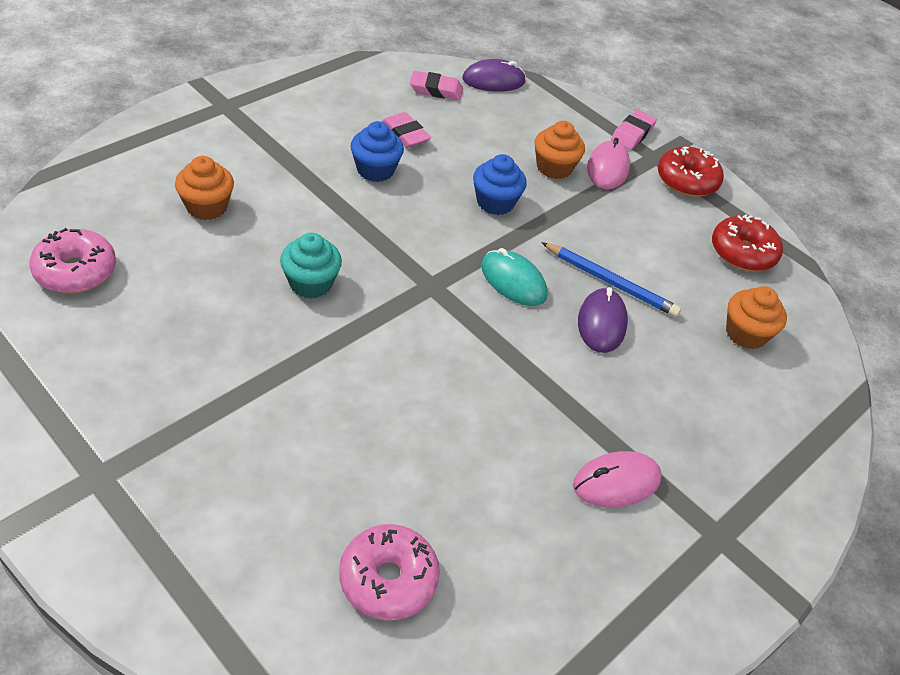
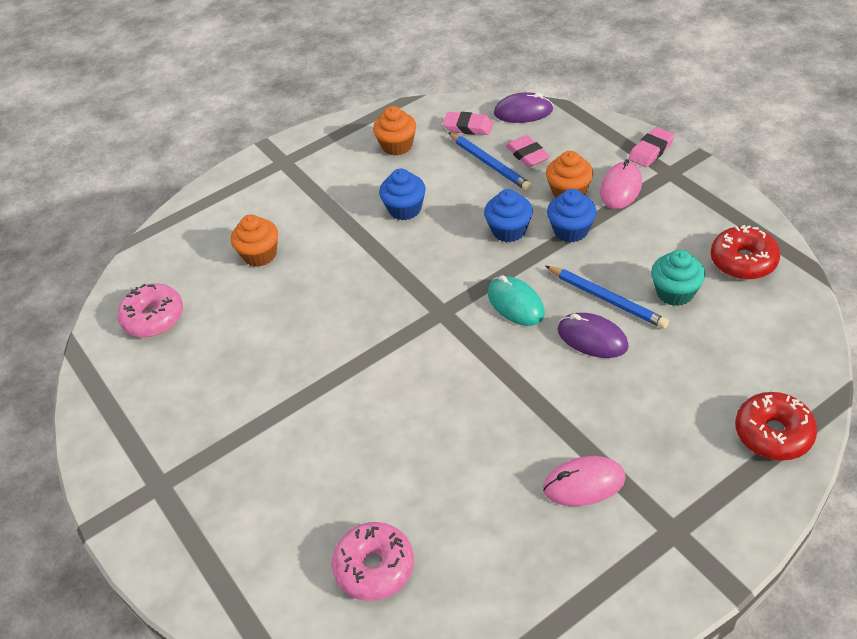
camera: 20 degrees right, 0 degrees up
(311, 283) = (338, 316): turquoise cupcake -> turquoise cupcake (675, 292)
(405, 134) = (435, 173): pink eraser -> pink eraser (527, 155)
(464, 130) = (490, 164): none -> blue pencil
(562, 208) = (571, 230): none -> blue cupcake
(601, 323) = (592, 338): purple mouse -> purple mouse turned 75 degrees counterclockwise
(687, 181) = (698, 193): red donut -> red donut (773, 434)
(745, 334) = (732, 341): orange cupcake -> orange cupcake (397, 146)

